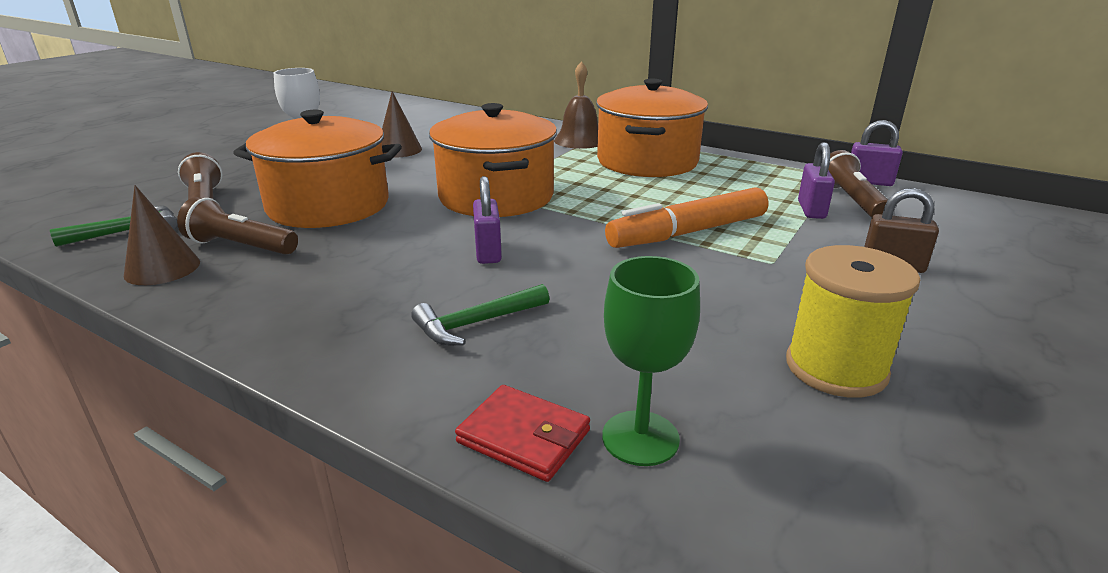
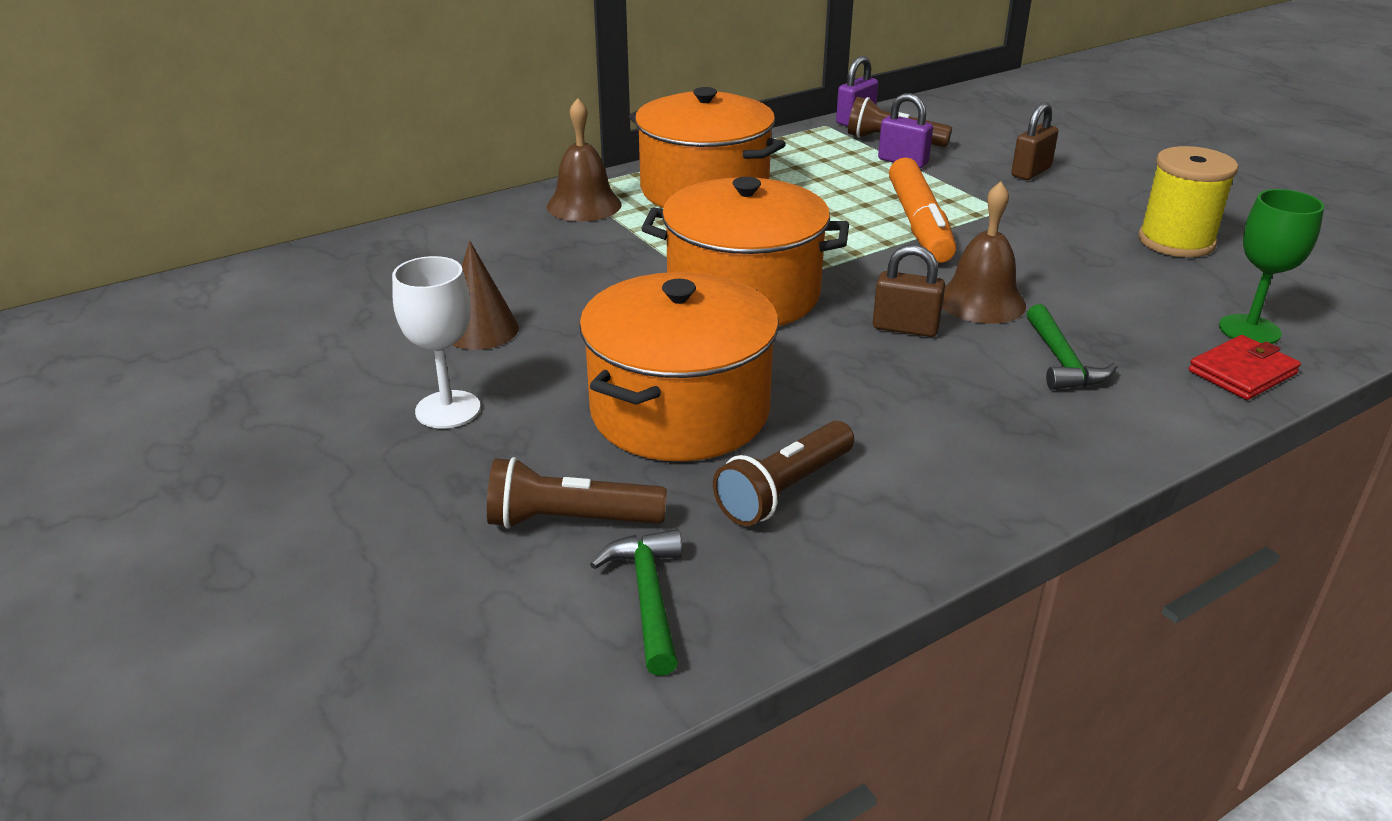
camera: 65 degrees left, 5 degrees up
(162, 268) = (822, 557): brown cone -> none
(488, 252) = (905, 328): purple padlock -> brown padlock
(563, 275) = (981, 301): none -> brown bell

